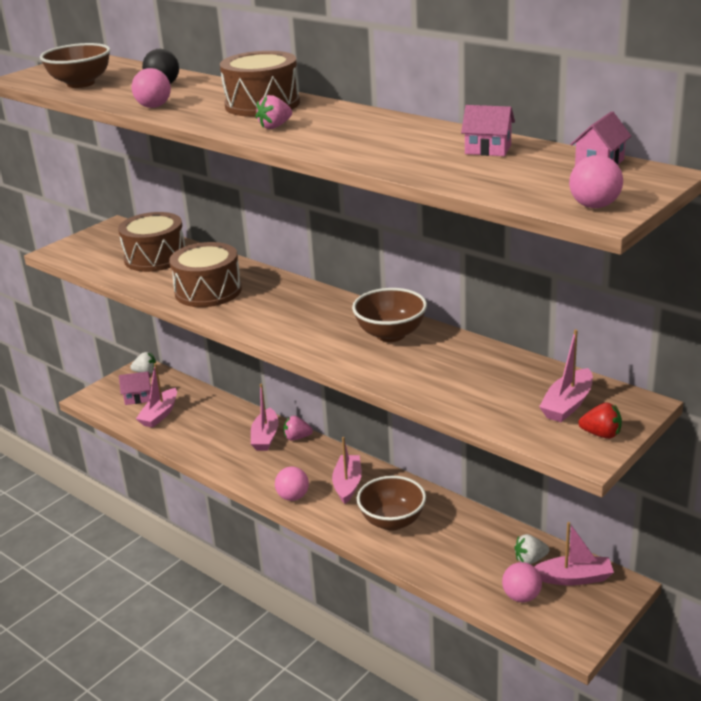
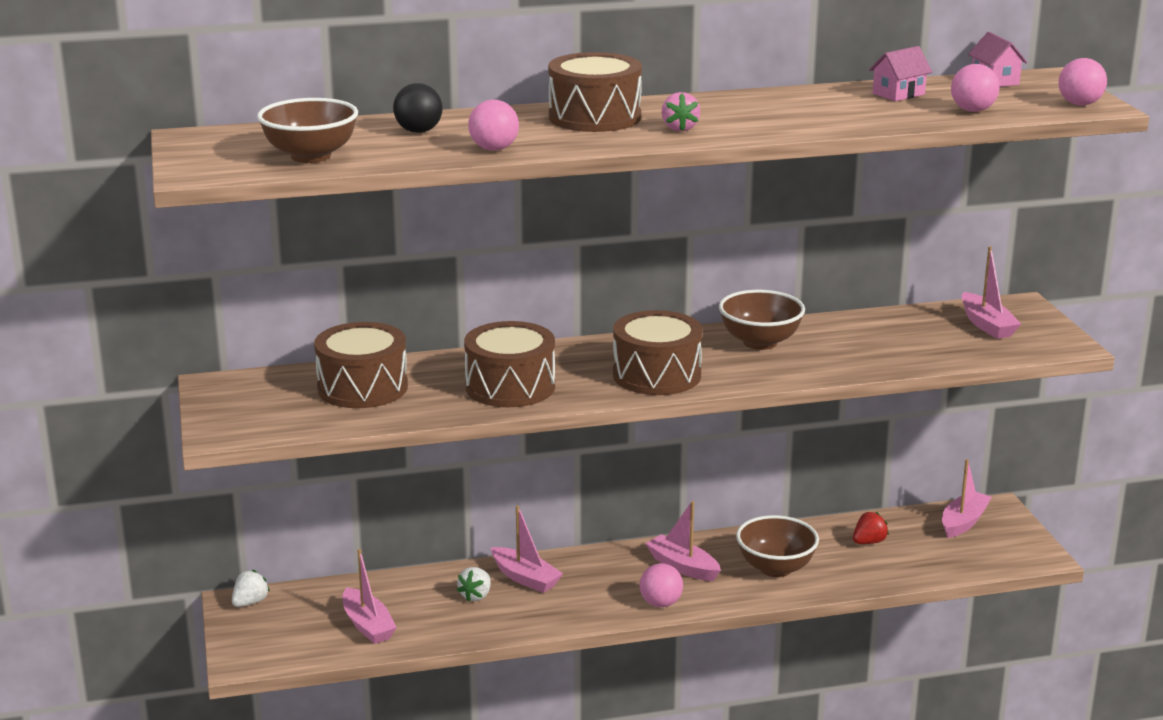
camera: 55 degrees left, 5 degrees down
(138, 398) = (303, 627): pink house -> none
(286, 323) = (656, 375): none -> brown drum
(297, 438) = (556, 561): pink strawberry -> none
(521, 596) = (959, 554): pink ball -> pink ball (972, 110)
(530, 559) = (916, 529): white strawberry -> white strawberry (476, 596)
(601, 434) = (1047, 331): red strawberry -> red strawberry (869, 542)

